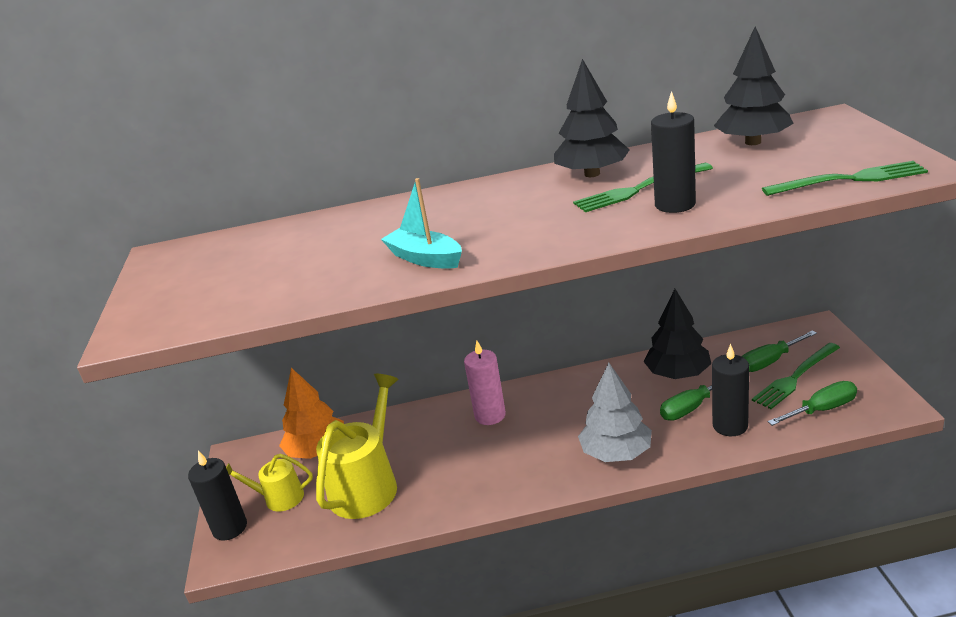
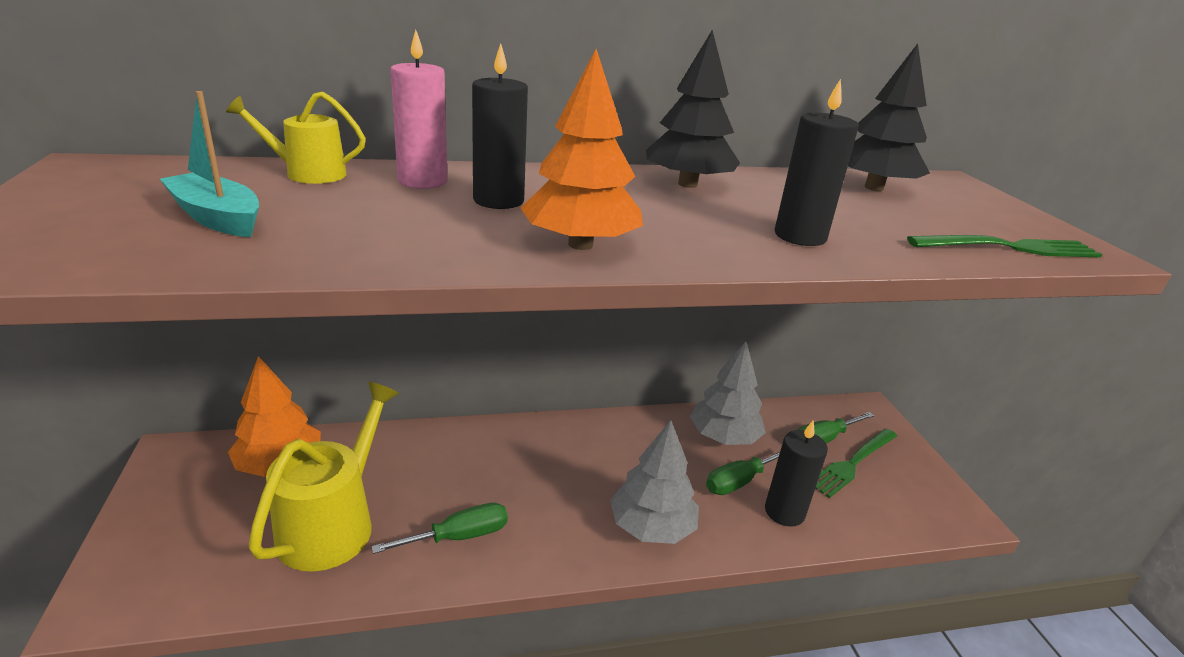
camera: 10 degrees left, 0 degrees up
(230, 528) = (126, 559): black candle -> black candle (498, 200)
(279, 498) = (209, 524): yellow watering can -> yellow watering can (308, 173)
(425, 258) = (463, 240): turquoise boat -> turquoise boat (217, 218)
(490, 415) = (504, 452): pink candle -> pink candle (422, 181)
(507, 245) = (580, 244): none -> orange tree
(638, 190) = (748, 211): green fork -> none
(677, 374) = (723, 437): black tree -> grey tree
(822, 409) = (886, 508): green screwdriver -> green screwdriver (459, 537)

